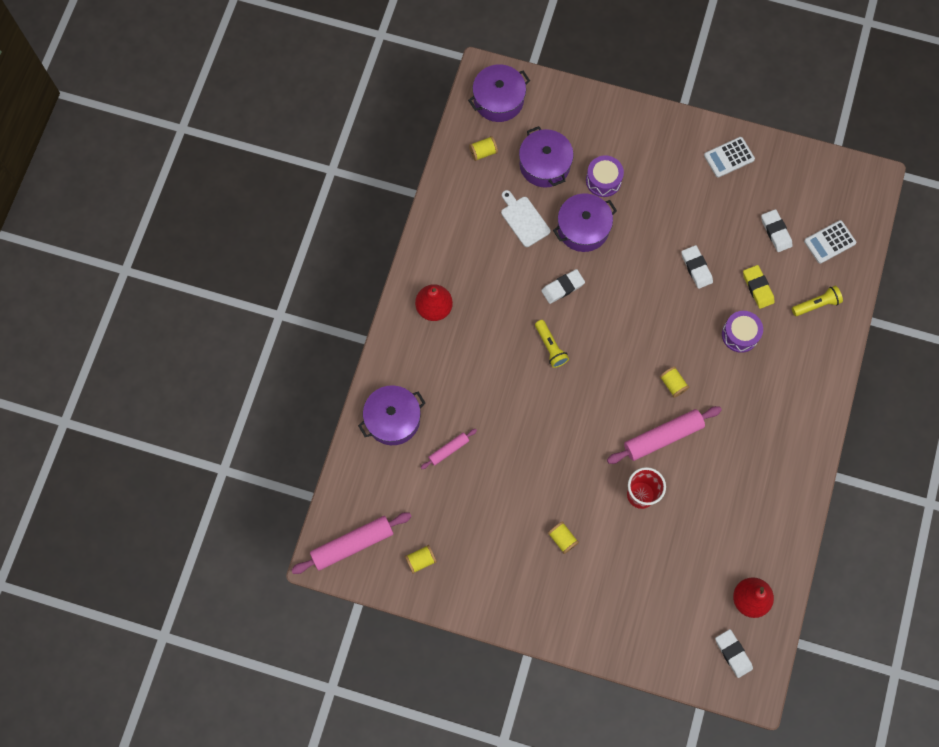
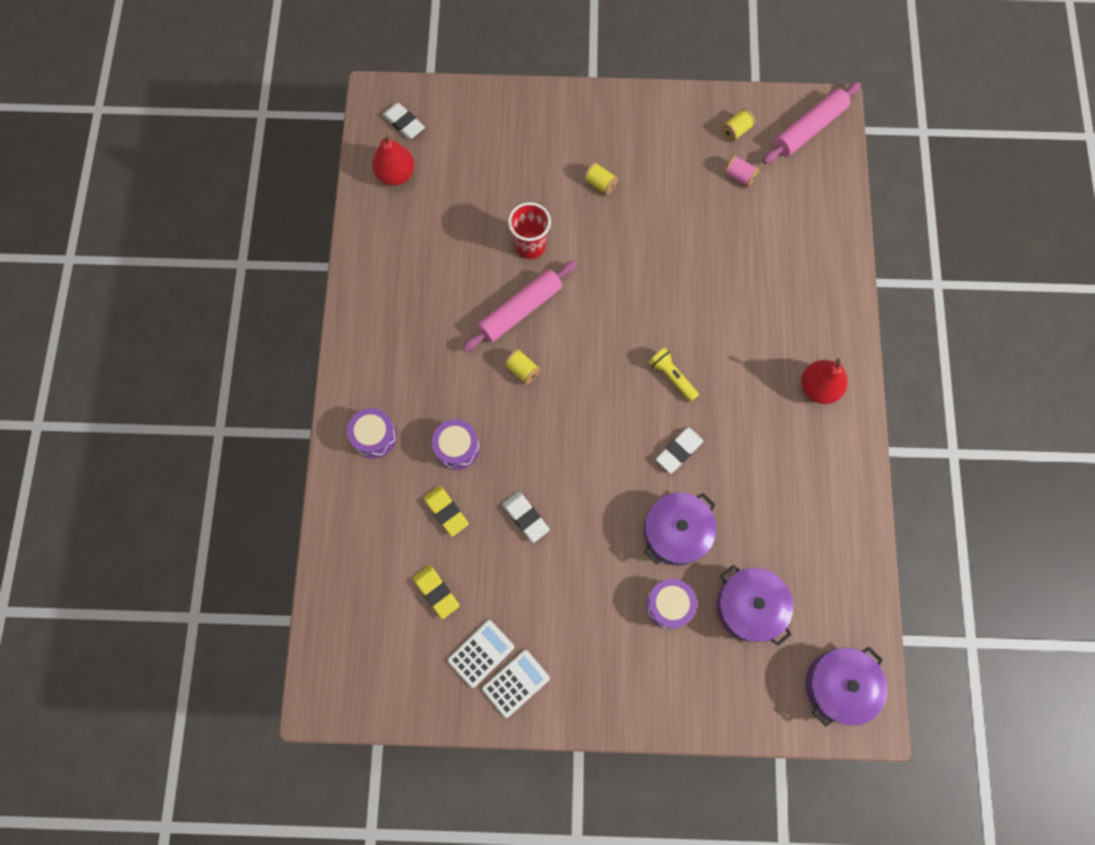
camera: 165 degrees right, 0 degrees up
(393, 419) = (816, 256): purple pot -> none
(433, 513) = (739, 176): none -> pink spool
(449, 450) = (746, 240): pink rolling pin -> none
(483, 152) = (832, 603): yellow spool -> none
(524, 219) = (751, 525): white cutting board -> none
(776, 232) = (436, 592): white eraser -> yellow eraser
(806, 360) = (374, 436): none -> purple drum
(816, 304) = (371, 509): yellow flashlight -> none
(829, 242) = (366, 596): white calculator -> white calculator (481, 653)

